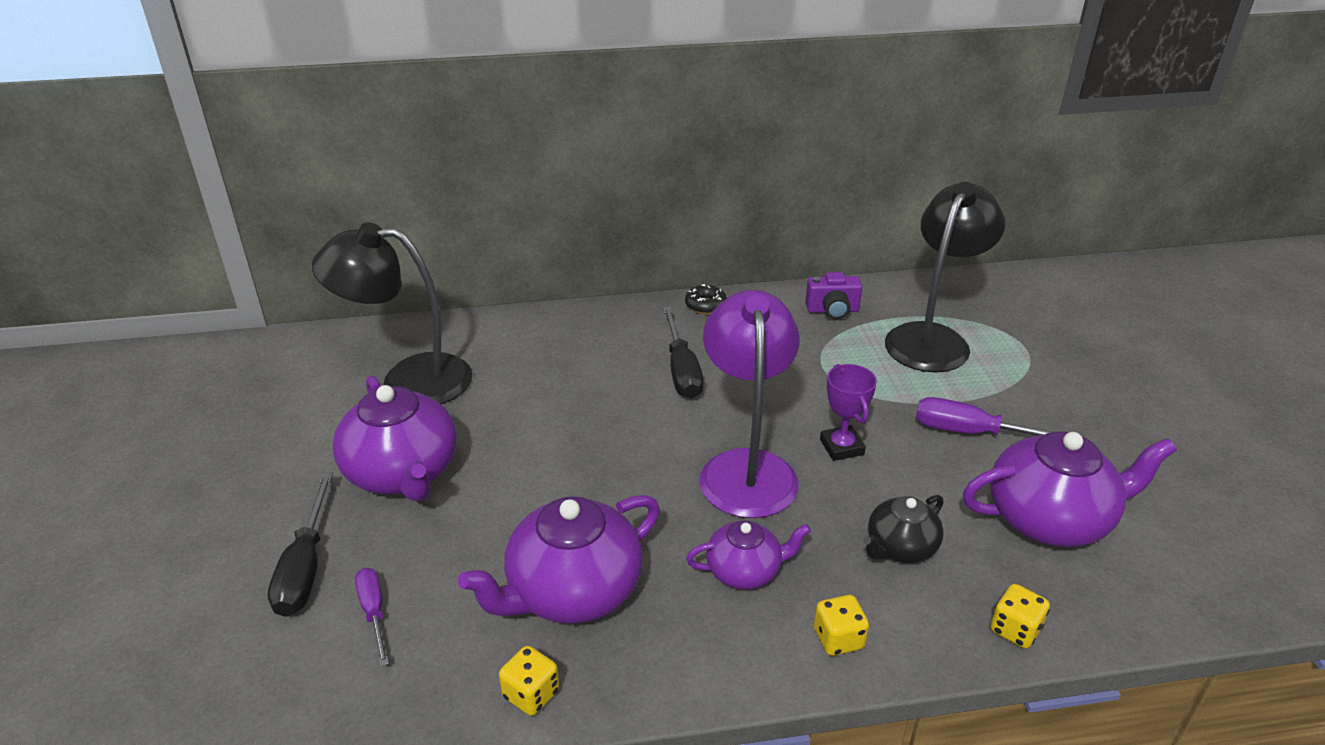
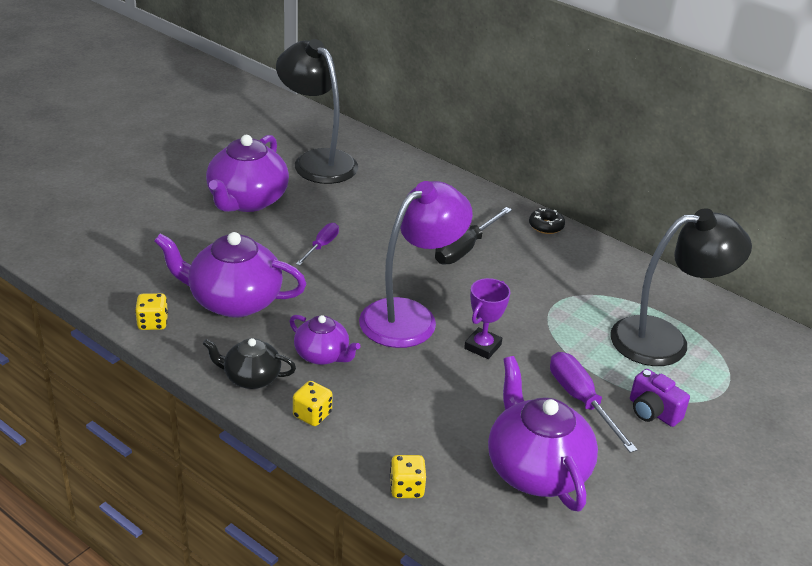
camera: 45 degrees right, 0 degrees up
(305, 567) = (150, 210): black screwdriver -> none
(374, 612) = (147, 246): purple screwdriver -> purple screwdriver (321, 246)
(832, 310) = (625, 281): purple camera -> purple camera (653, 412)
(900, 547) = (420, 410): black teapot -> black teapot (251, 378)
(1050, 519) = (536, 469): purple teapot -> purple teapot turned 150 degrees counterclockwise

